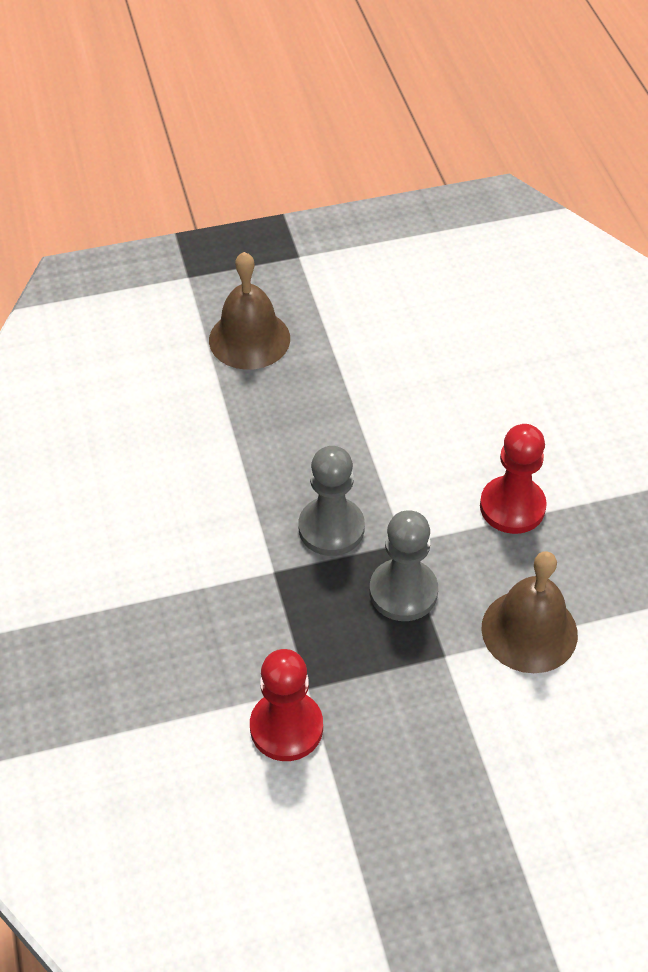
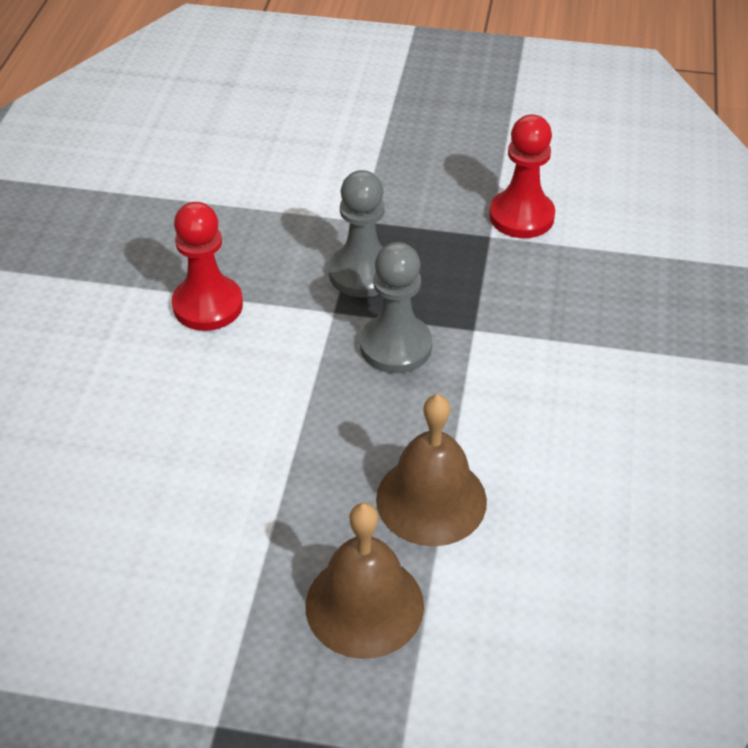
camera: 155 degrees left, 5 degrees down
(529, 631) = (276, 213): brown bell -> brown bell (431, 499)

